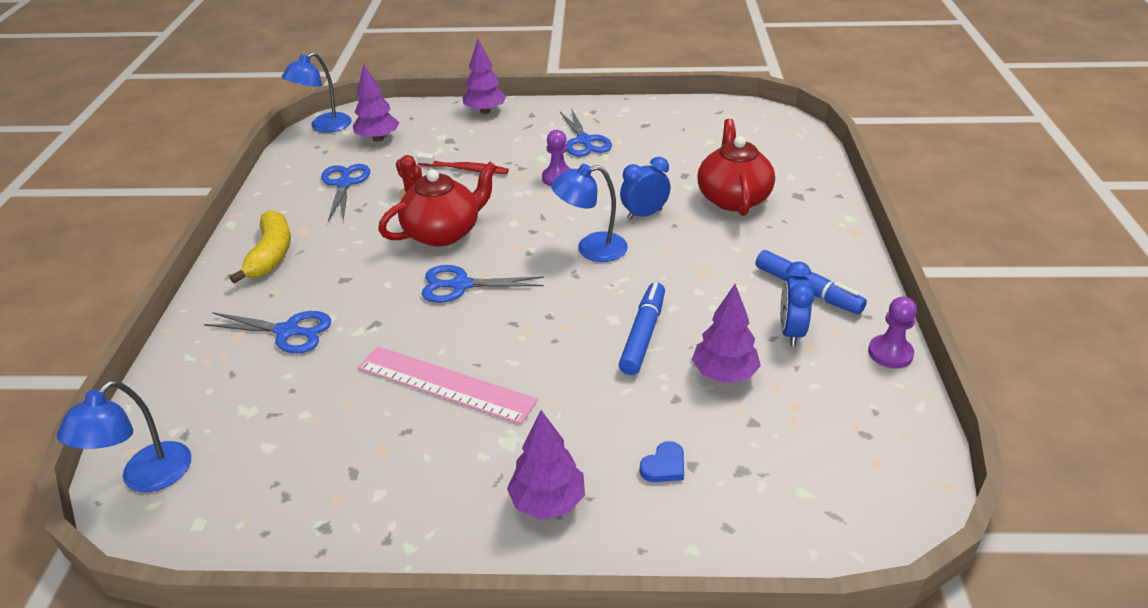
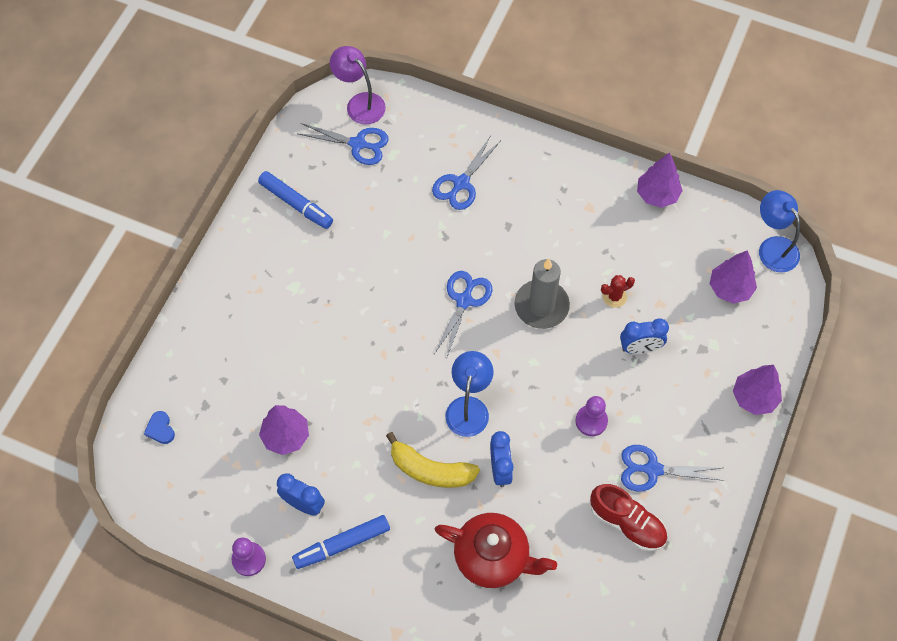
camera: 110 degrees right, 25 degrees up
(146, 478) = (360, 103): blue lamp -> purple lamp
(271, 254) = (564, 183): yellow banana -> yellow banana (431, 470)
(344, 184) = (653, 247): blue scissors -> blue scissors (358, 144)
(444, 232) = (541, 306): red teapot -> grey candle
(445, 384) = (361, 265): pink ruler -> none
(465, 169) = (640, 348): red toothbrush -> blue clock
(548, 502) = (238, 293): purple tree -> purple tree (657, 195)
(642, 143) = (627, 523): none -> red shoe
(643, 335) = (349, 402): blue marker -> blue marker (296, 204)
(664, 466) = (231, 364): blue heart -> blue heart (160, 429)

